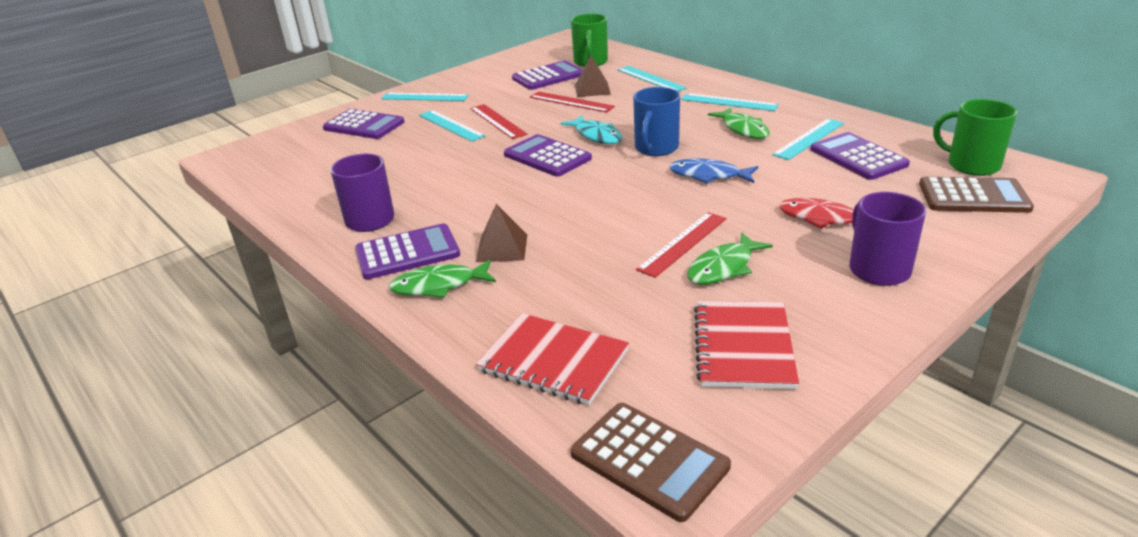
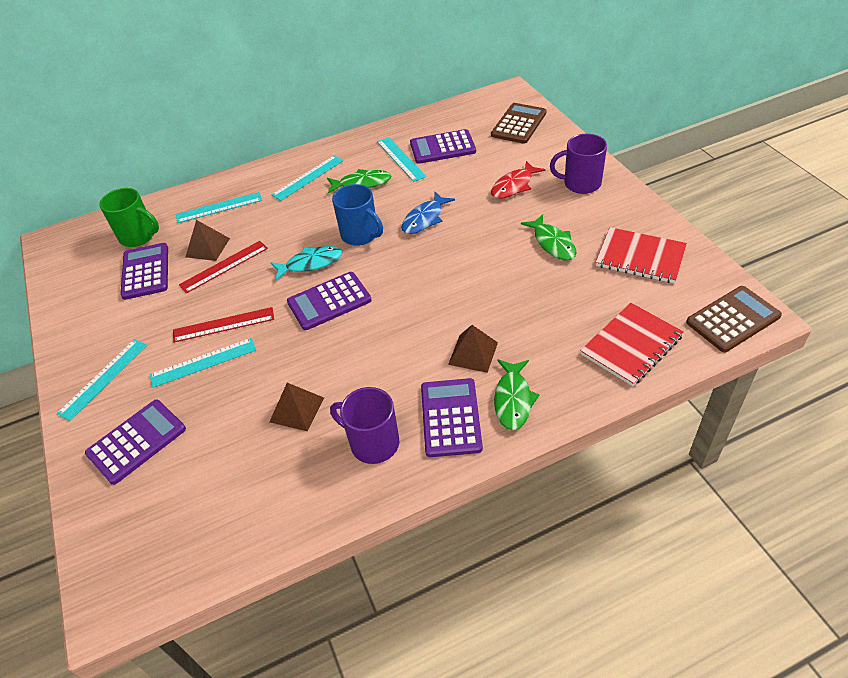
camera: 70 degrees left, 15 degrees up
(405, 176) = (296, 409): none -> brown pyramid
(682, 243) = (514, 254): red ruler -> none
(971, 165) = (481, 111): green mug -> none

